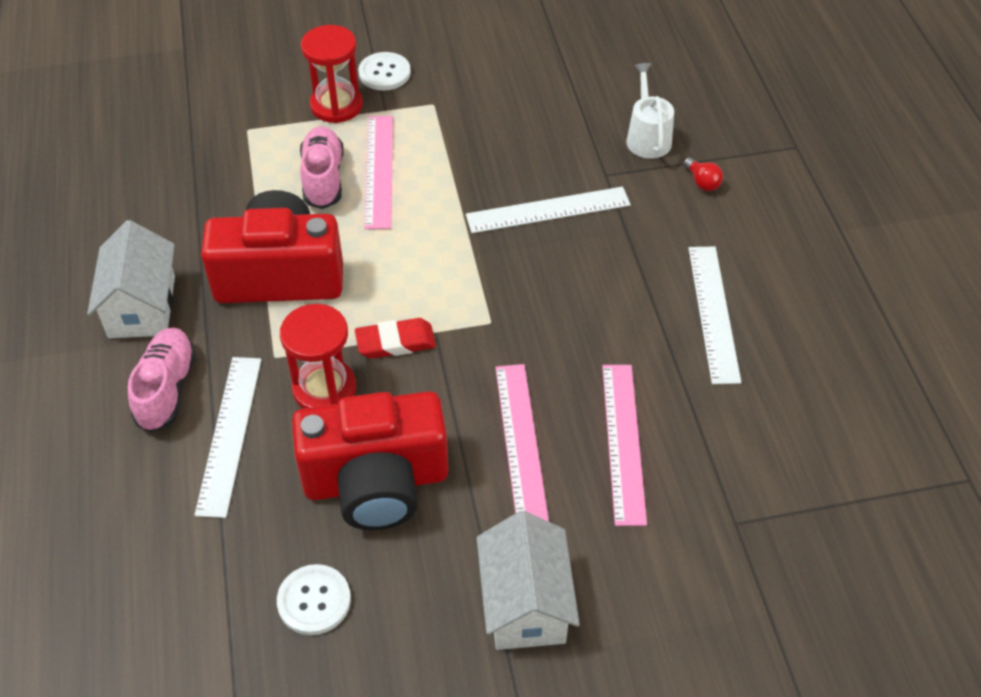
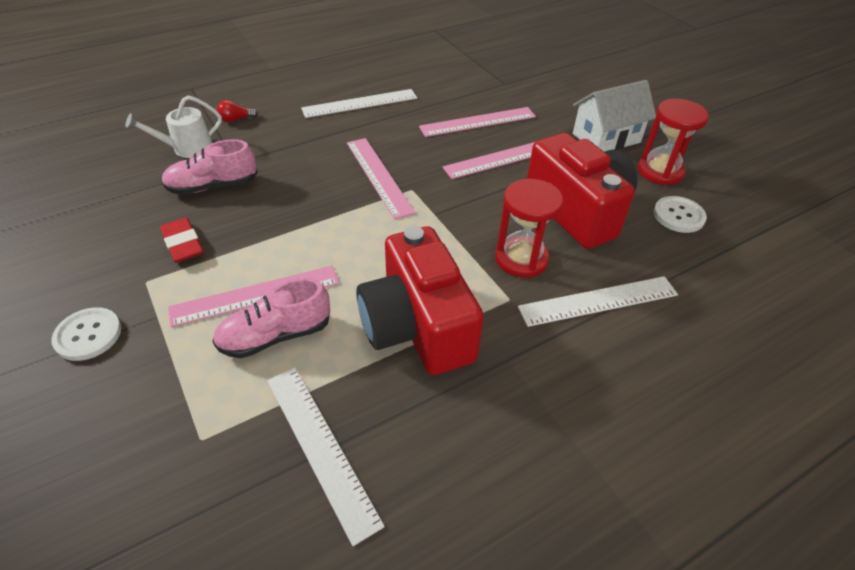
camera: 110 degrees left, 5 degrees down
(142, 306) = (509, 427): white house -> none
(167, 389) = (587, 362): pink shoe -> pink shoe (213, 186)
(336, 105) = (150, 362): red hourglass -> red hourglass (660, 171)
(395, 342) = (455, 232): red eraser -> red eraser (183, 244)
(529, 297) = (379, 176): none -> pink ruler
(548, 210) = (283, 183): white ruler -> white ruler (320, 448)
(702, 182) = (236, 119): red light bulb -> red light bulb turned 150 degrees counterclockwise

